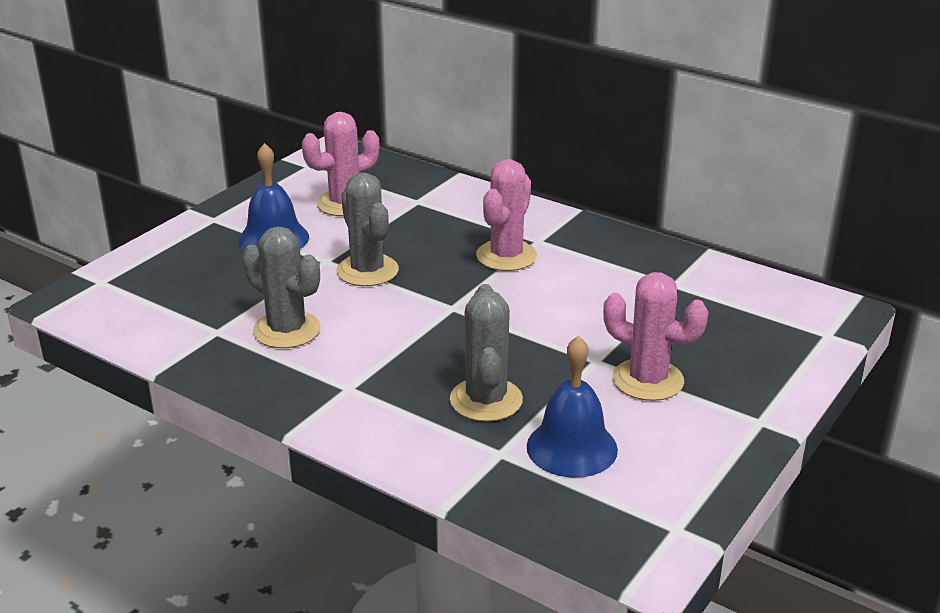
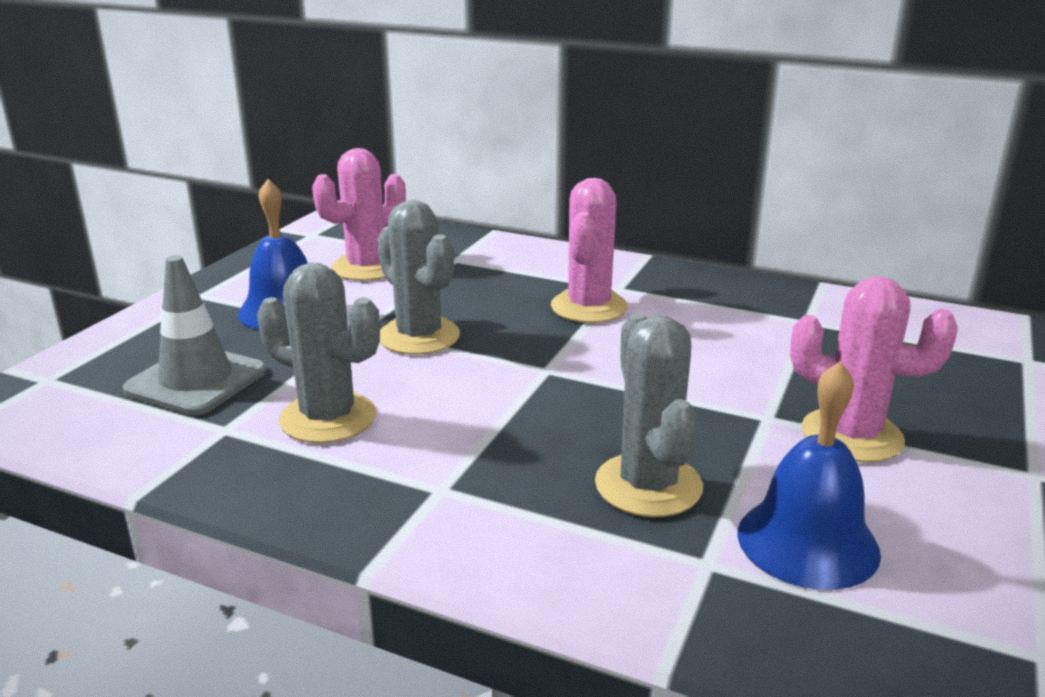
camera: 10 degrees left, 5 degrees down
(202, 292) = (196, 381): none -> grey traffic cone

